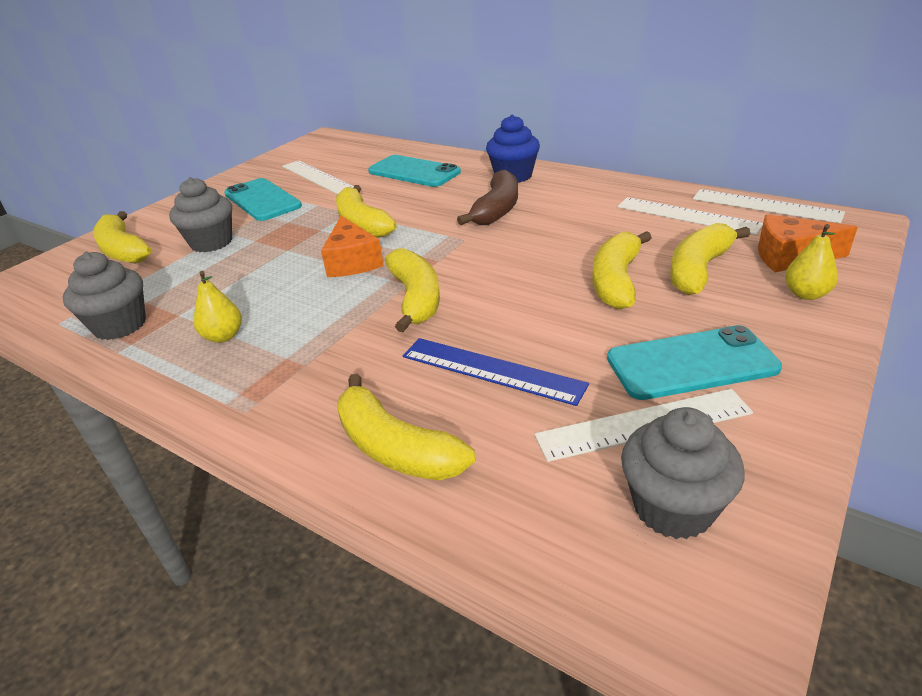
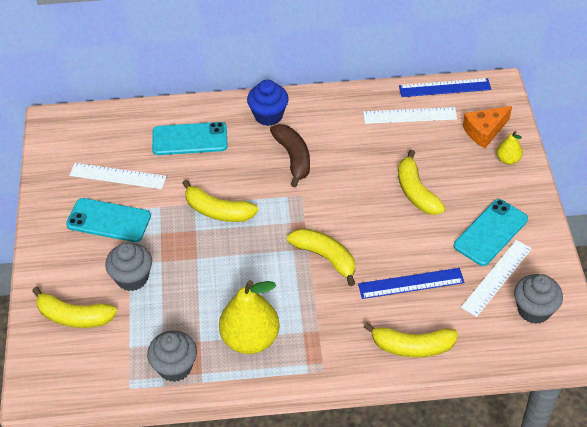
camera: 40 degrees left, 15 degrees up
(223, 336) = (250, 339): yellow pear -> yellow pear, size x2.06
(352, 261) = (253, 247): orange cheese -> none
(699, 270) = (449, 163): yellow banana -> none
(765, 206) = (444, 88): white ruler -> blue ruler

